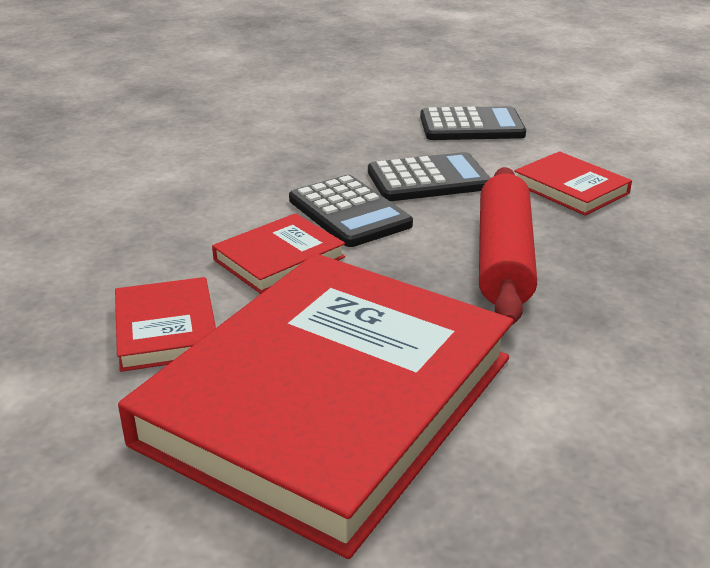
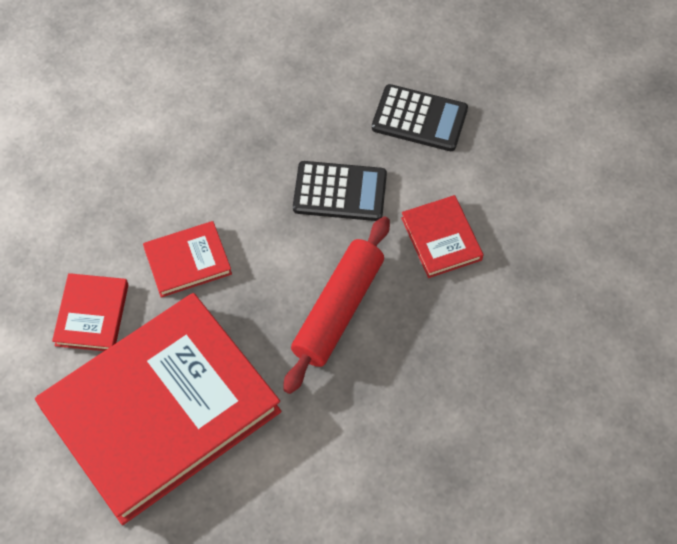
camera: 20 degrees right, 30 degrees up
(349, 212) = (259, 219): black calculator -> none

